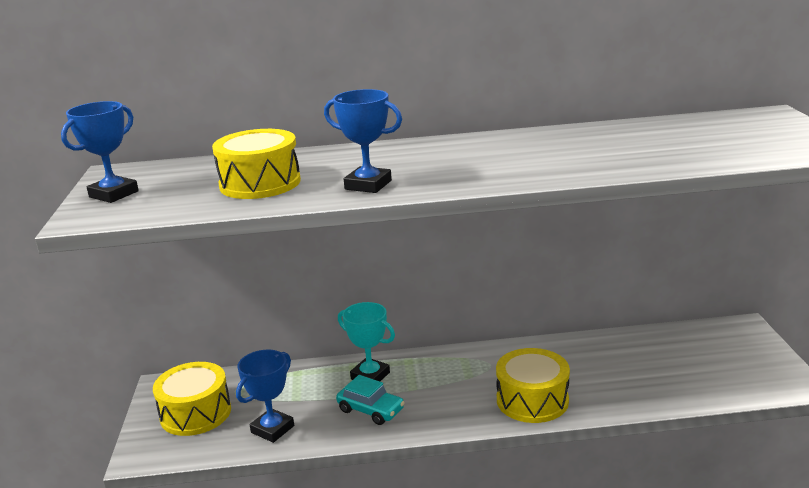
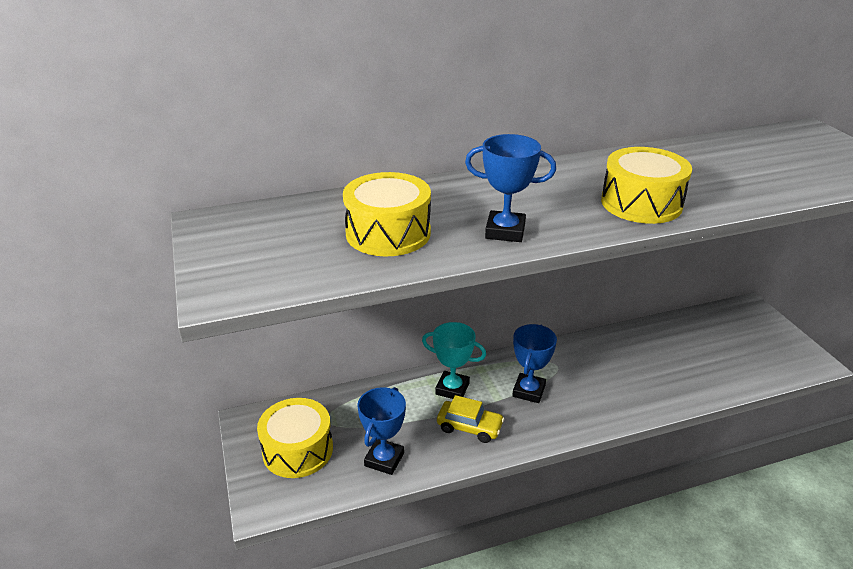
camera: 15 degrees left, 10 degrees up
(114, 194) = (231, 255): blue trophy -> blue trophy (529, 391)
(371, 410) = (469, 427): turquoise car -> yellow car
(532, 400) = (610, 400): yellow drum -> yellow drum (641, 203)

